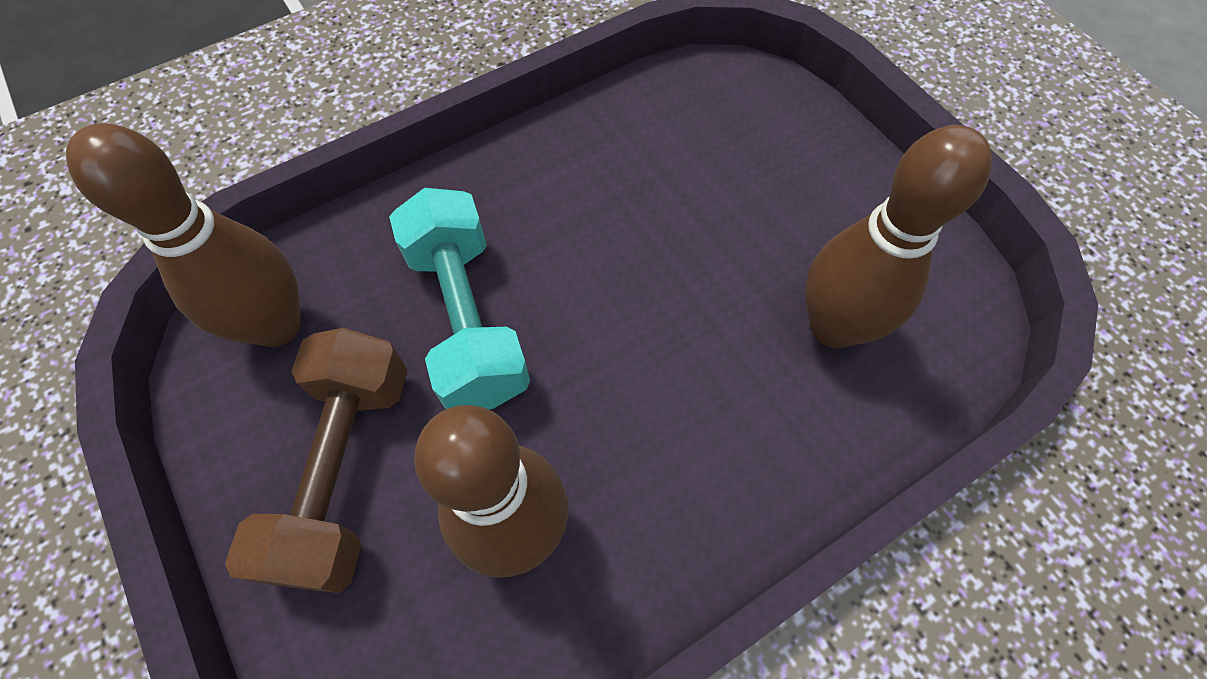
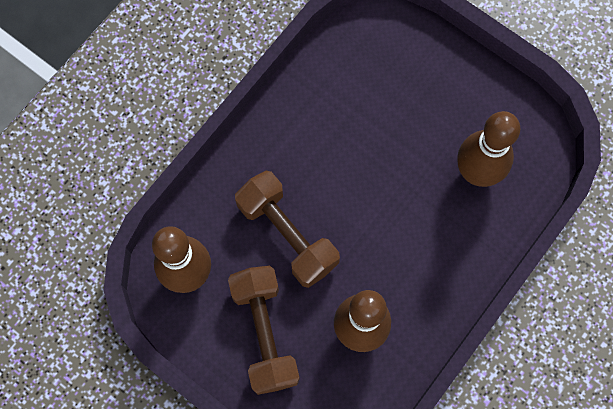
camera: 20 degrees left, 10 degrees up
(468, 319) = (287, 234): turquoise dumbbell -> brown dumbbell

